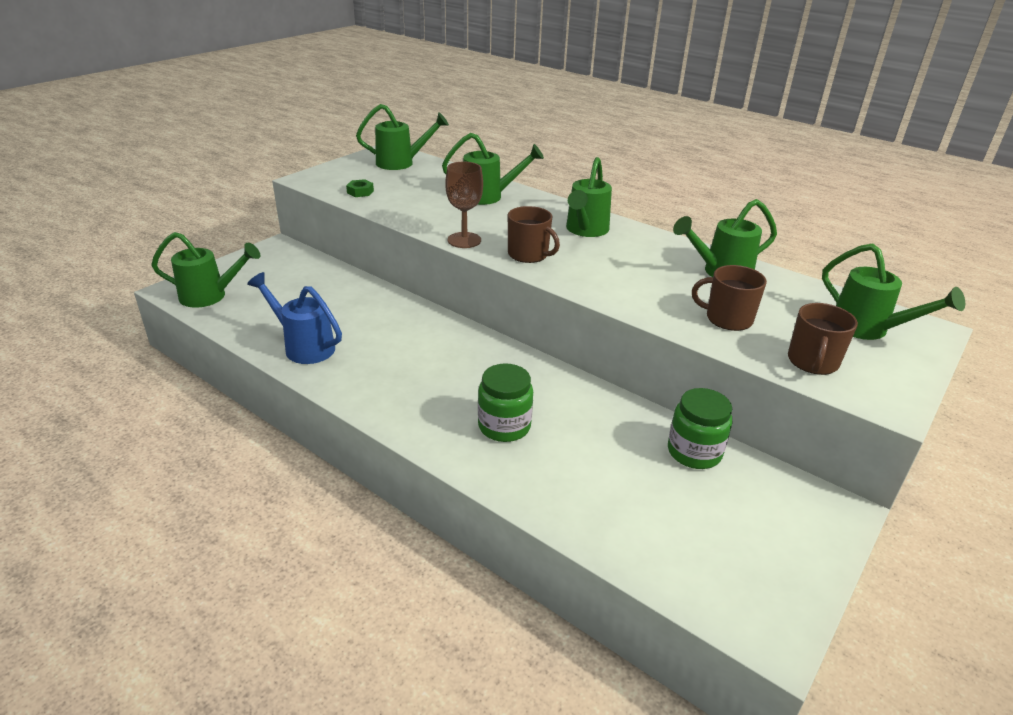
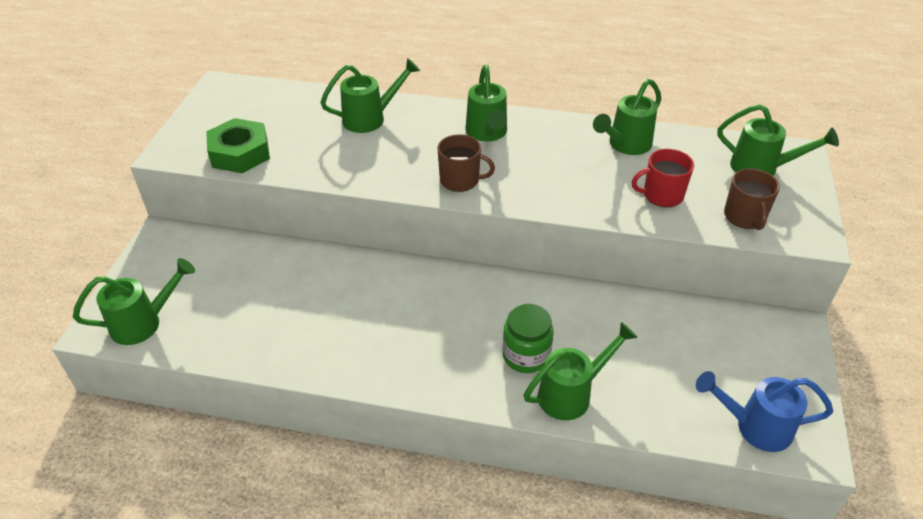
camera: 25 degrees left, 10 degrees up
(303, 346) = (290, 344): blue watering can -> blue watering can (754, 427)
(360, 192) = (240, 153): green nut -> green nut, size x2.25
(401, 163) = (249, 99): green watering can -> green watering can (572, 393)
(464, 240) = (391, 183): brown goblet -> none
(694, 452) = (678, 318): green jar -> none
(727, 318) = (662, 195): brown mug -> red mug

